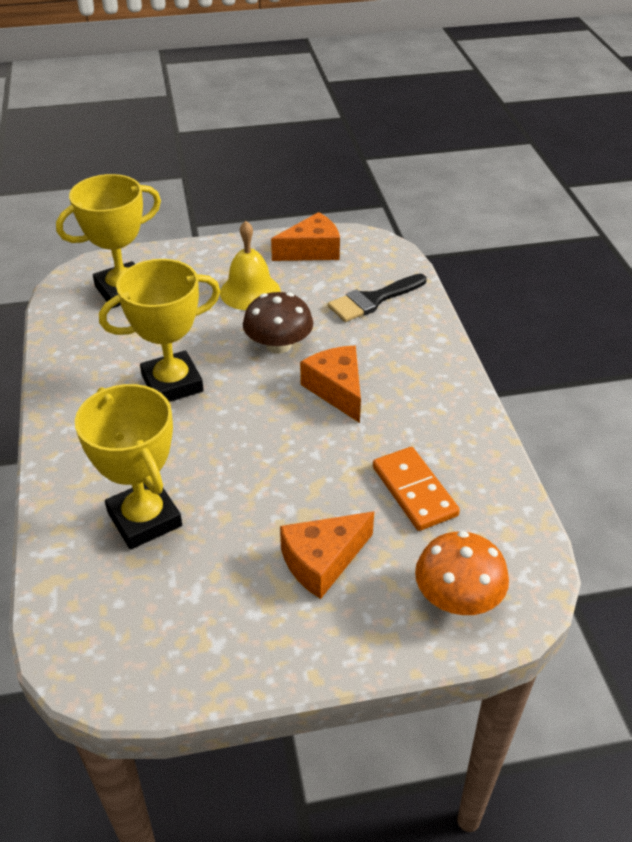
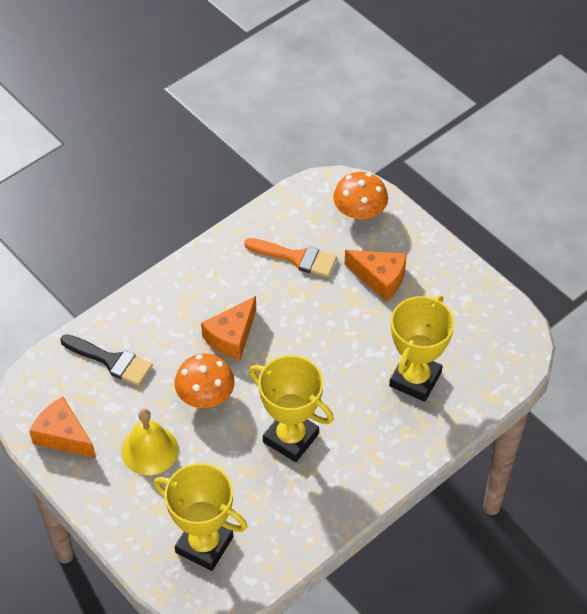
camera: 120 degrees left, 10 degrees up
(278, 345) = (205, 395): brown mushroom -> orange mushroom
(414, 491) = (297, 258): orange domino -> orange brush

